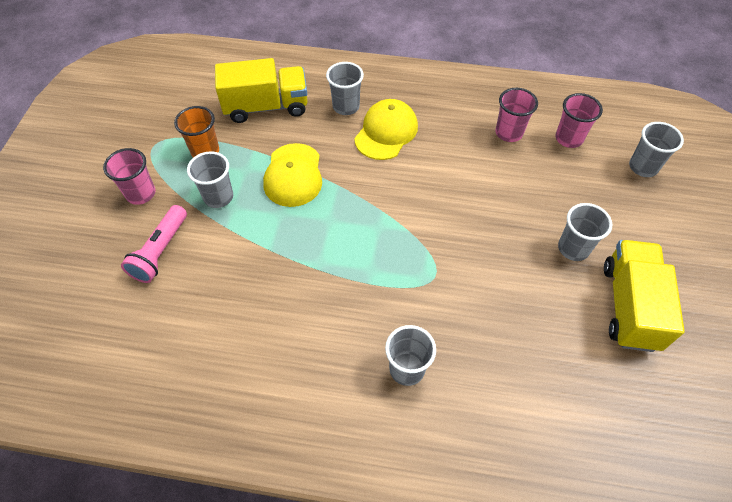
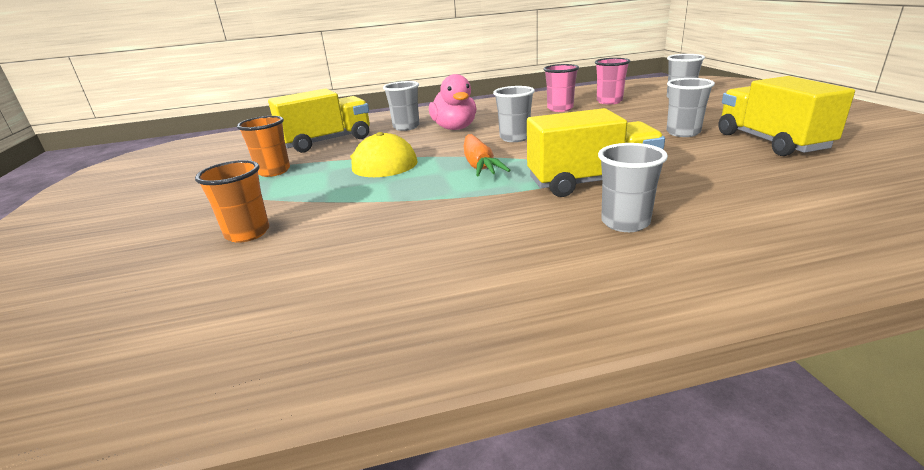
camera: 20 degrees left, 30 degrees down
(141, 194) = (203, 207): pink cup -> none
(160, 251) = (247, 233): pink flashlight -> orange cup
(218, 197) = (305, 188): grey cup -> grey cup (514, 138)
(363, 223) = (479, 165): none -> orange carrot
(386, 132) = (455, 128): yellow cap -> pink duck
(427, 298) = (591, 182): none -> yellow truck

